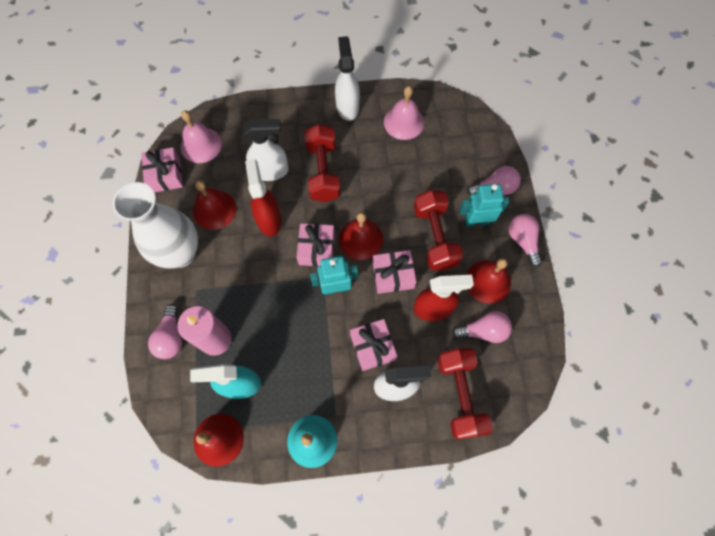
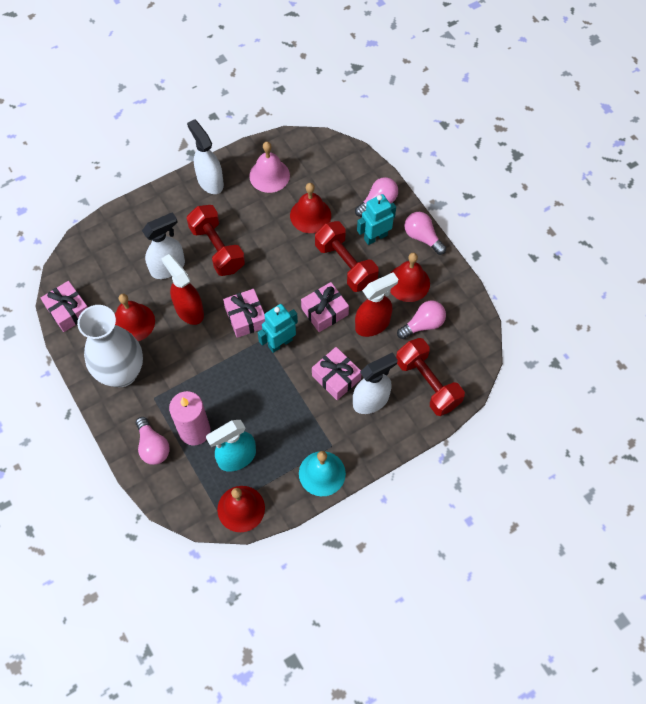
camera: 25 degrees left, 5 degrees down
(201, 145) = (88, 270): pink bell -> none
(361, 239) = (281, 293): red bell -> red bell (310, 215)

